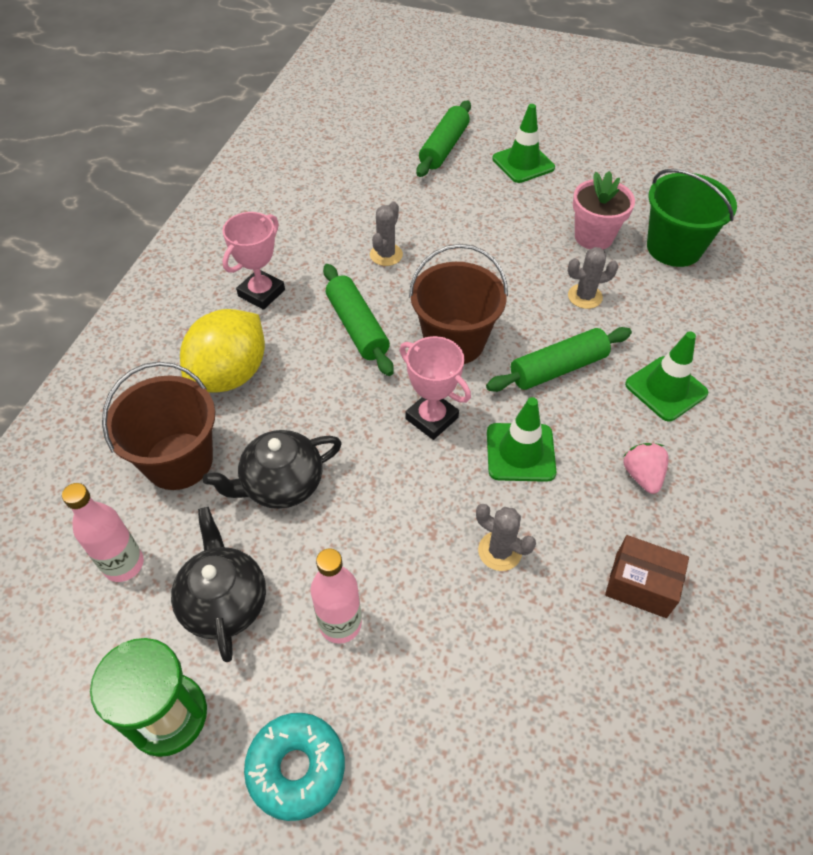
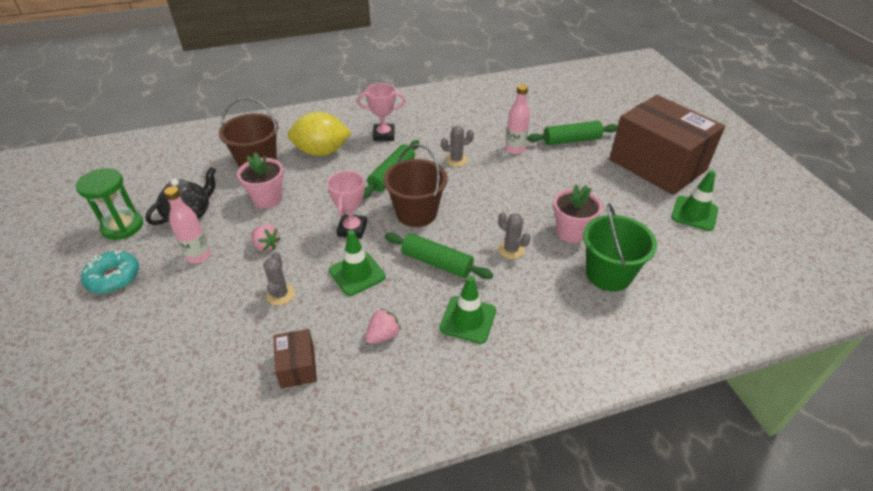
camera: 55 degrees right, 10 degrees down
(124, 564) = (191, 177): pink bottle -> pink bottle (515, 149)
(281, 484) = (267, 199): black teapot -> pink flower pot
(387, 527) = (266, 246): none -> pink strawberry
(523, 163) = (601, 175): green traffic cone -> green traffic cone (694, 213)
(543, 118) = (657, 165): none -> brown box

